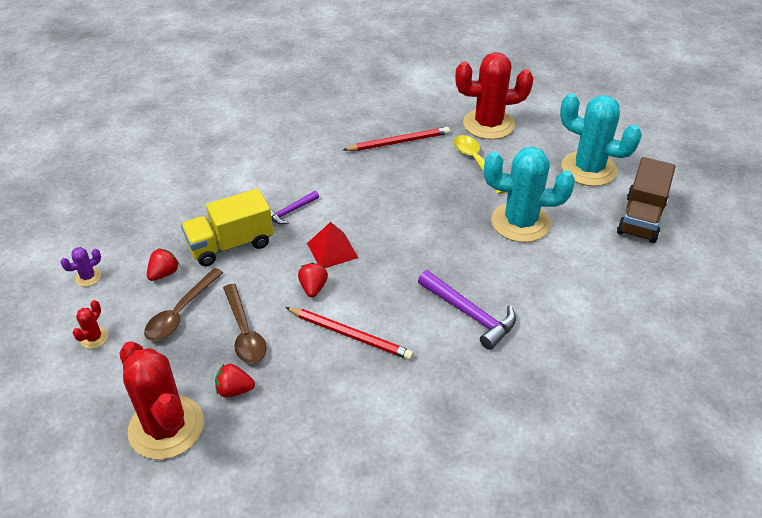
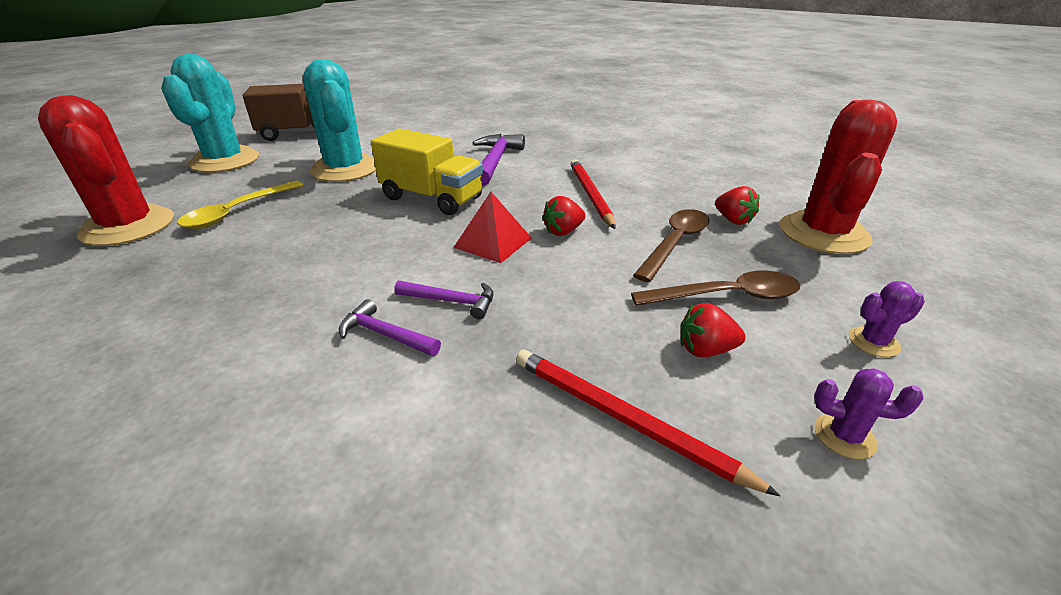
camera: 125 degrees left, 10 degrees down
(94, 338) = (873, 342): red cactus -> purple cactus
(230, 244) = (576, 320): yellow truck -> yellow truck (432, 198)
(287, 184) = (385, 335): none -> purple hammer
(399, 142) = (200, 277): red pencil -> red pencil (624, 419)

